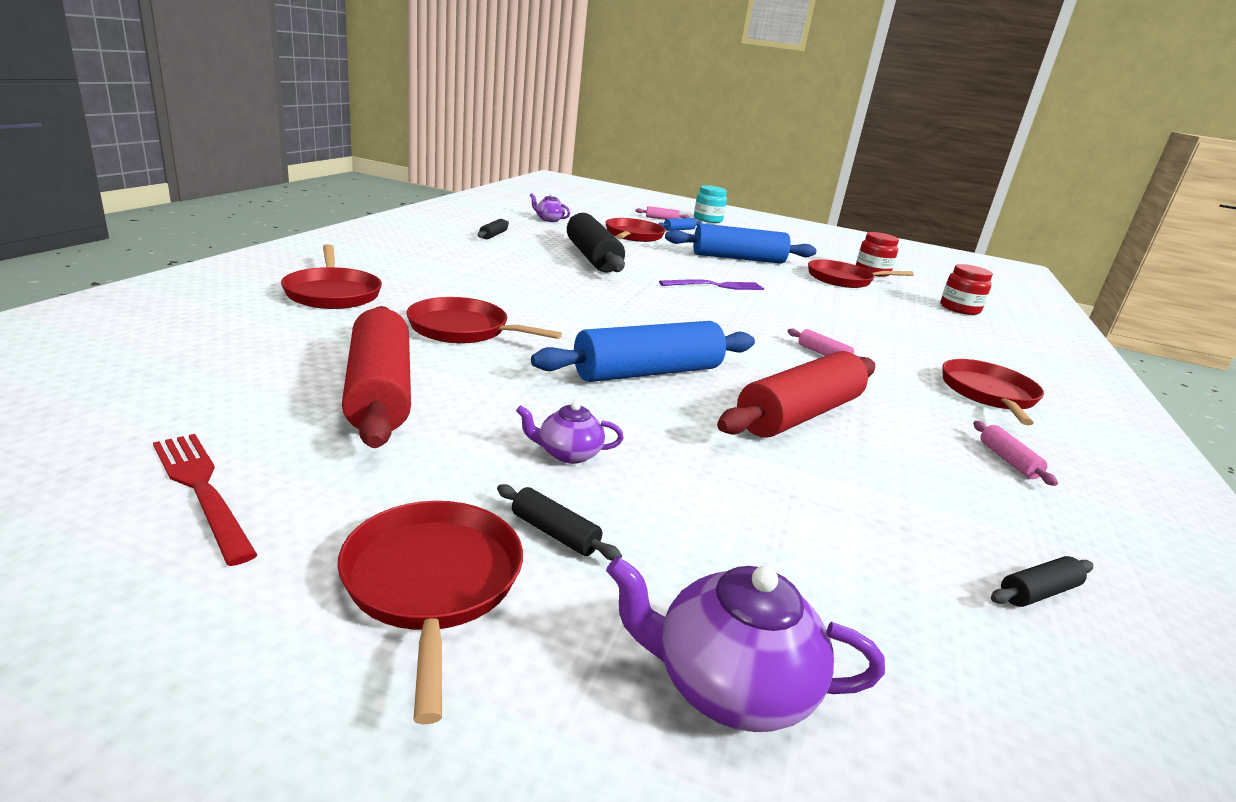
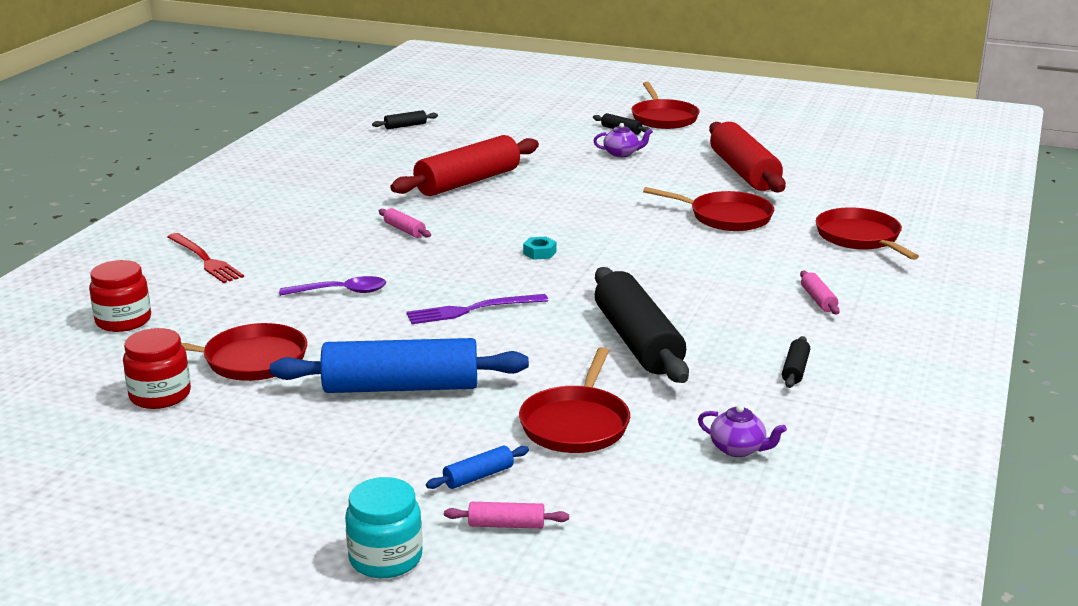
camera: 175 degrees left, 0 degrees up
(202, 490) = (776, 133): red fork -> red fork (205, 260)
(647, 372) = (573, 199): blue rolling pin -> none
(674, 317) = (539, 253): none -> turquoise nut
(729, 685) = (555, 106): purple teapot -> none
(827, 308) = (341, 292): none -> purple spoon
(988, 394) = (279, 210): red pan -> none
(1008, 460) = (339, 169): pink rolling pin -> pink rolling pin (818, 300)

